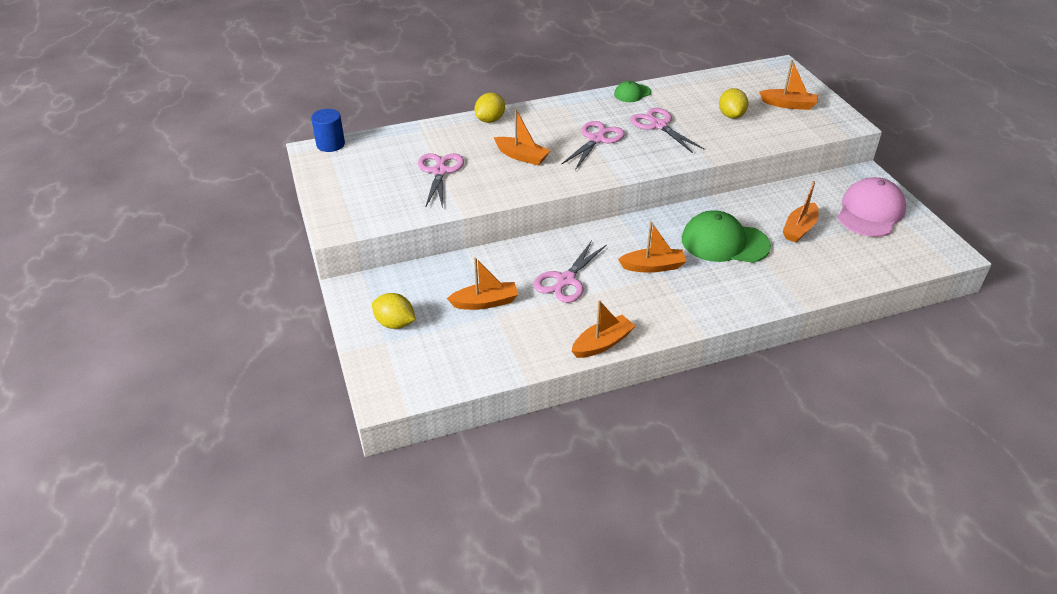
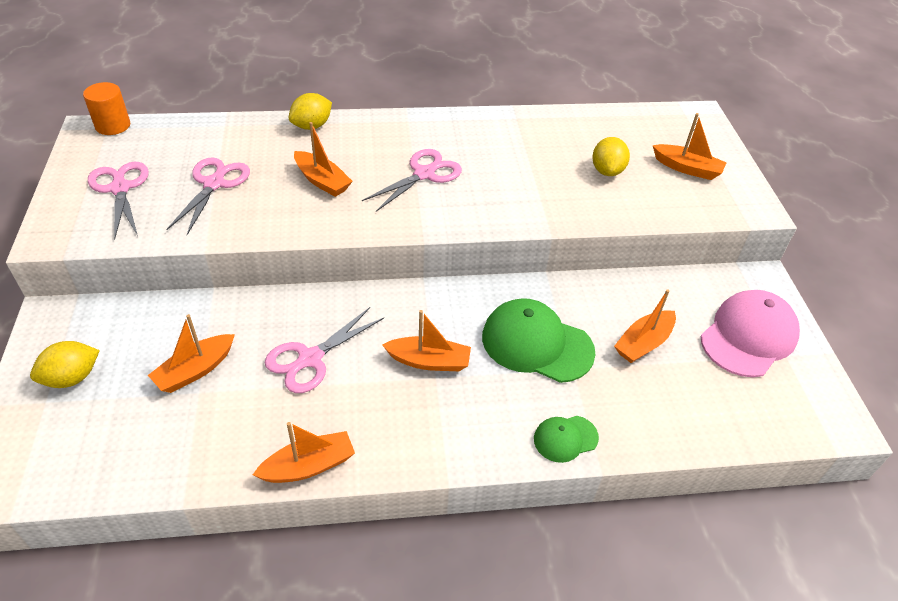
camera: 10 degrees right, 5 degrees up
(330, 144) = (113, 125): blue cylinder -> orange cylinder
(395, 323) = (72, 378): yellow lemon -> yellow lemon turned 75 degrees counterclockwise
(485, 302) = (195, 370): orange boat -> orange boat turned 135 degrees clockwise
(632, 93) = (498, 120): green cap -> green cap (565, 438)
(658, 125) = (510, 168): pink scissors -> pink scissors (120, 188)

